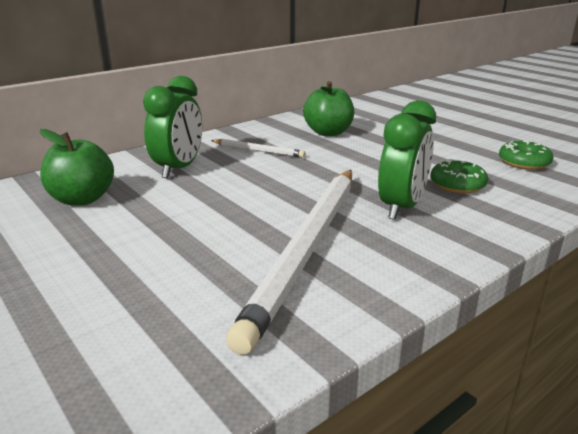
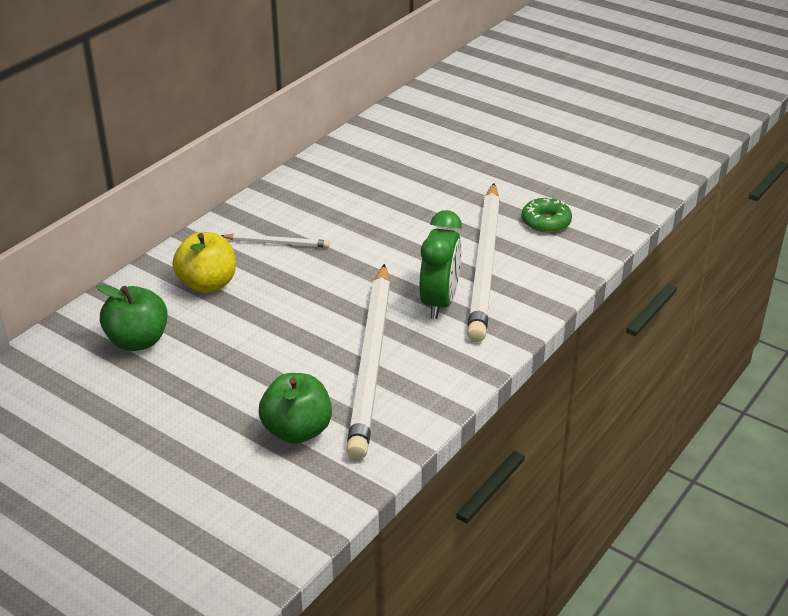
camera: 15 degrees left, 10 degrees up
(179, 169) = (207, 284): green clock -> yellow apple
(328, 132) = (341, 200): green apple -> green apple (297, 431)
(457, 184) = (485, 264): green donut -> white pencil

